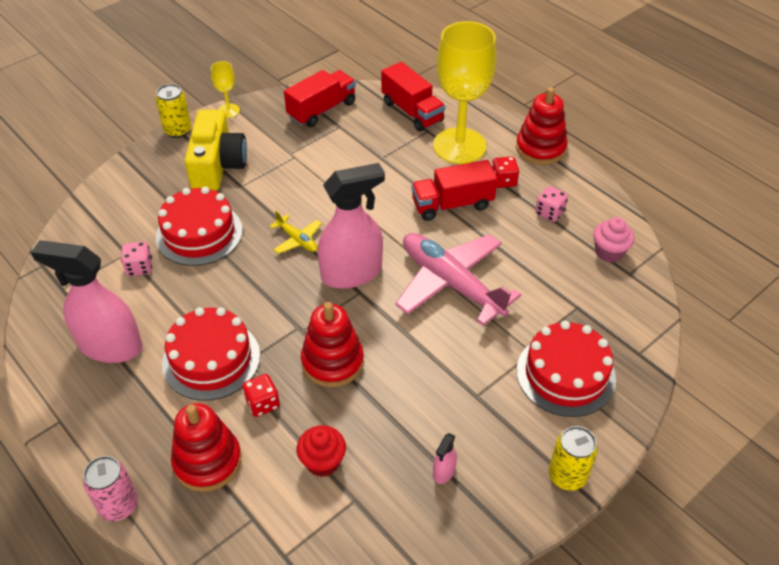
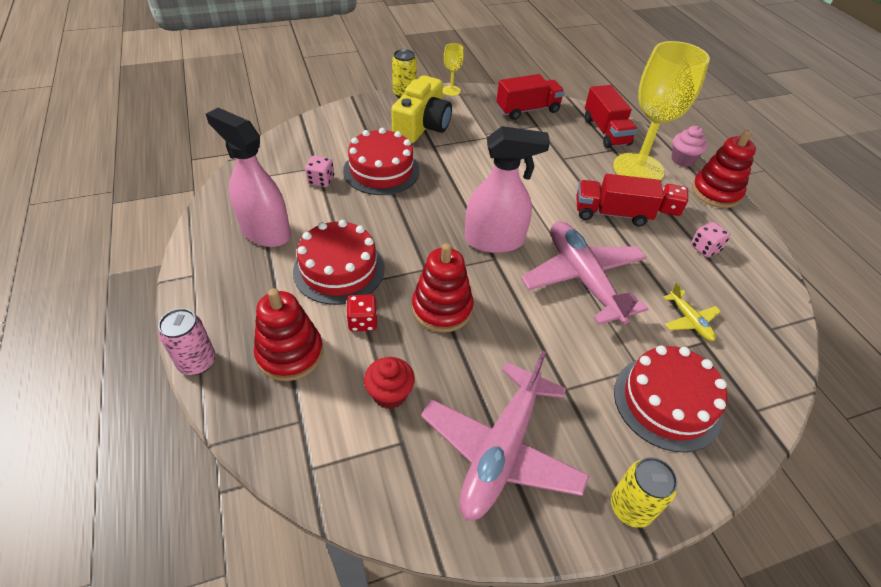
camera: 20 degrees right, 0 degrees up
(297, 240) = (459, 200): yellow plane -> yellow plane (689, 321)
(444, 472) = (501, 450): pink spray bottle -> pink plane
(609, 252) = (755, 302): pink cupcake -> pink cupcake (682, 160)

